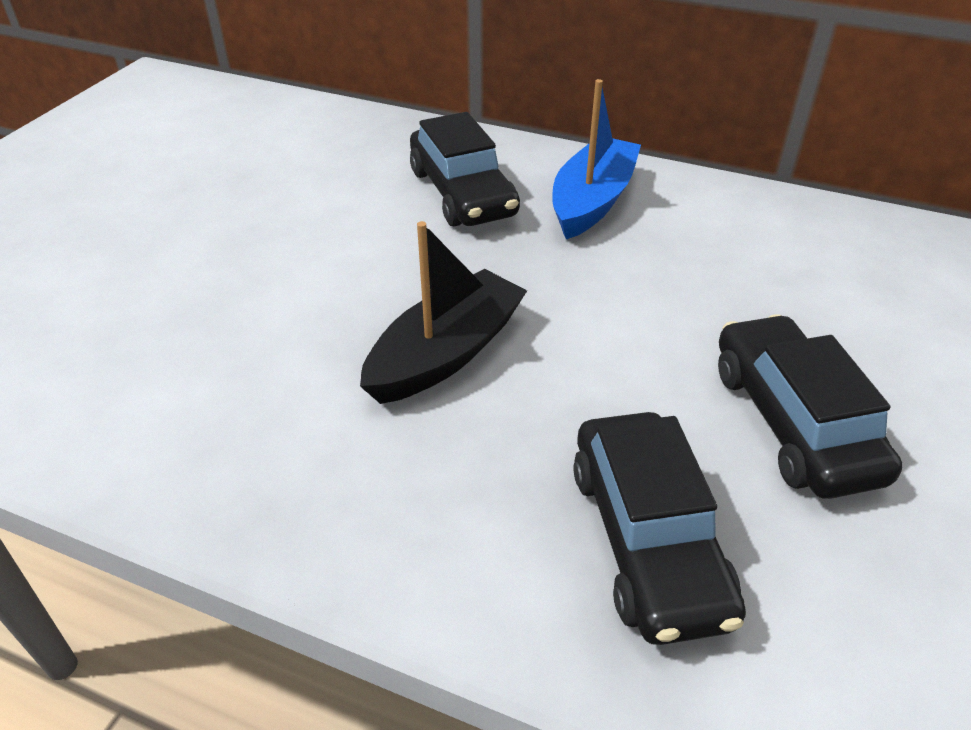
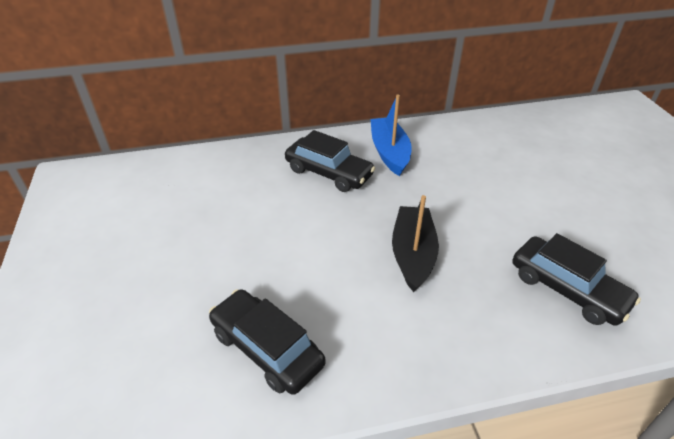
camera: 35 degrees left, 0 degrees up
(793, 422) = (560, 215): black car -> black car (267, 348)

